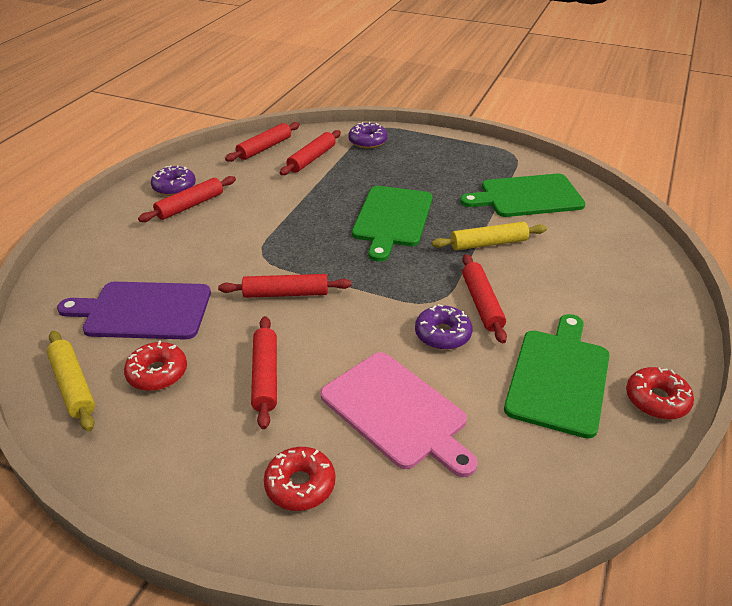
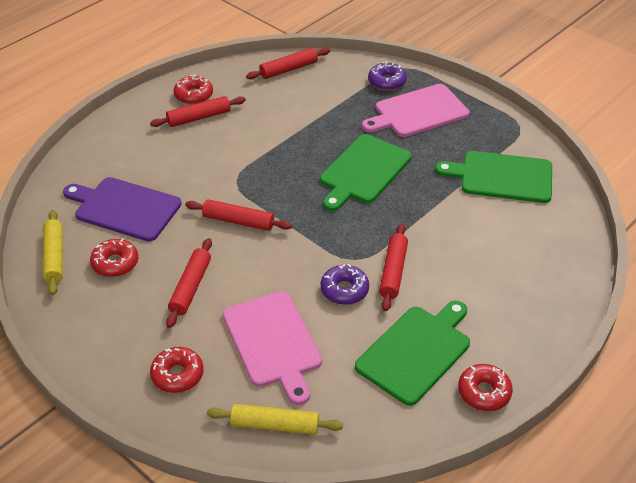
camera: 20 degrees right, 5 degrees up
(174, 187) = (193, 95): purple donut -> red donut
(312, 159) = (325, 91): red rolling pin -> none
(413, 160) = (418, 112): none -> pink cutting board
(488, 244) = (434, 217): yellow rolling pin -> yellow rolling pin (275, 425)

